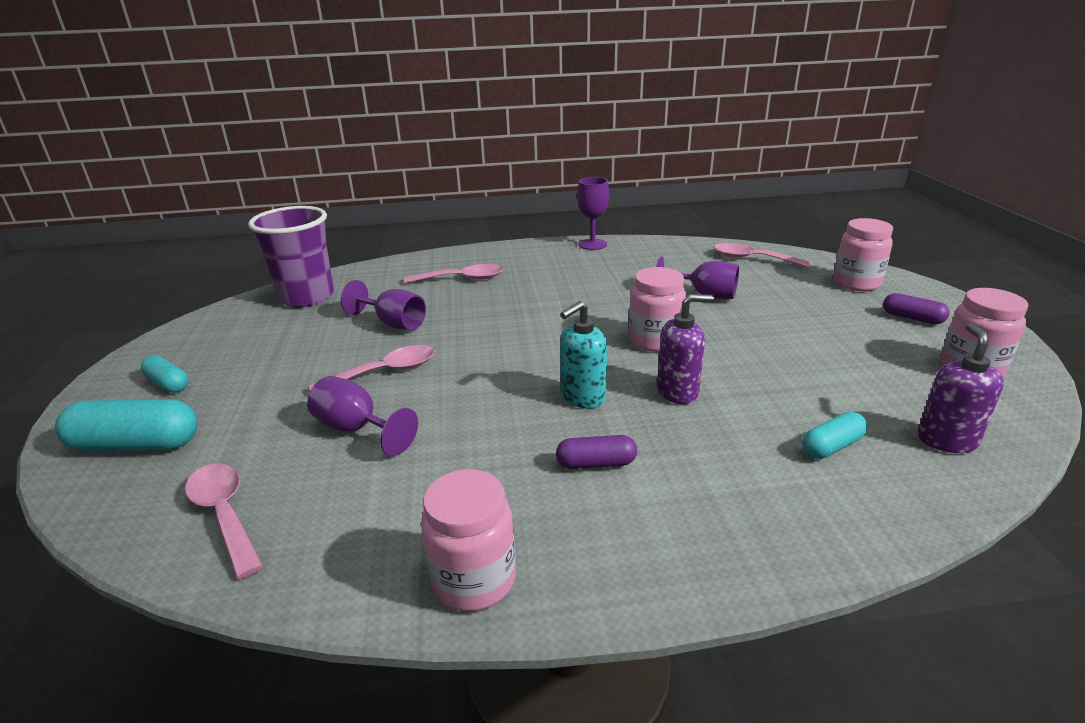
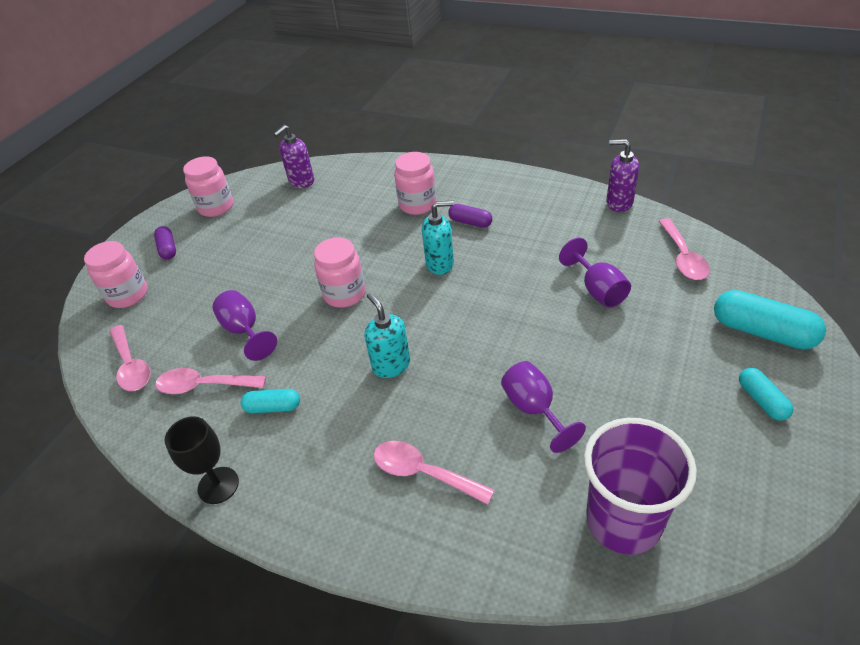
camera: 145 degrees left, 15 degrees up
(384, 372) = (563, 340): pink spoon -> pink spoon (204, 386)
(474, 580) = (561, 193): pink jar -> pink jar (417, 205)
(543, 313) = (391, 365): none -> turquoise soap dispenser
(592, 244) = (218, 485): purple goblet -> black goblet
(678, 392) = (382, 248): purple soap dispenser -> purple soap dispenser (619, 203)
(832, 446) = (352, 195): turquoise capsule -> turquoise capsule (273, 407)

